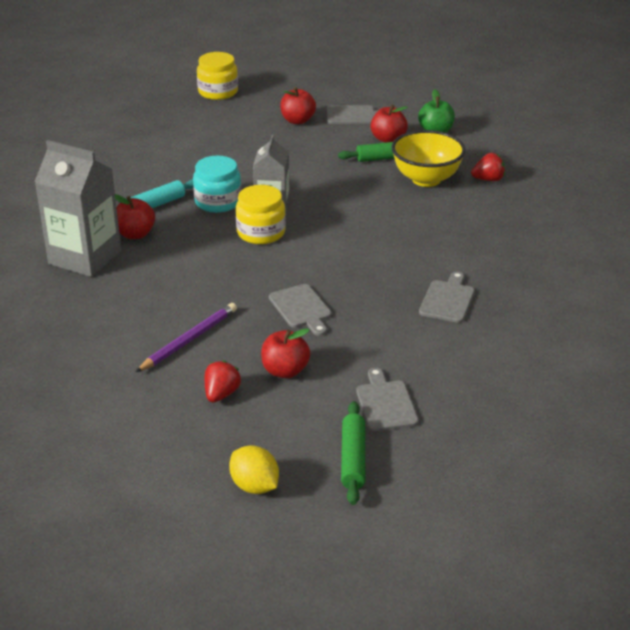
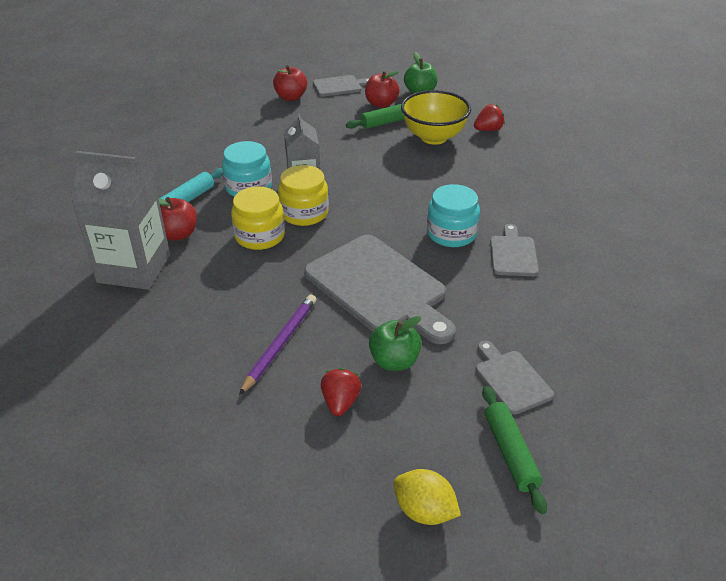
camera: 15 degrees left, 5 degrees up
(218, 92) = (204, 79): yellow jar -> yellow jar (260, 236)
(285, 371) = (394, 361): red apple -> green apple
(301, 308) = (379, 287): grey cutting board -> grey cutting board, size x2.01
(396, 272) = (451, 233): none -> turquoise jar

